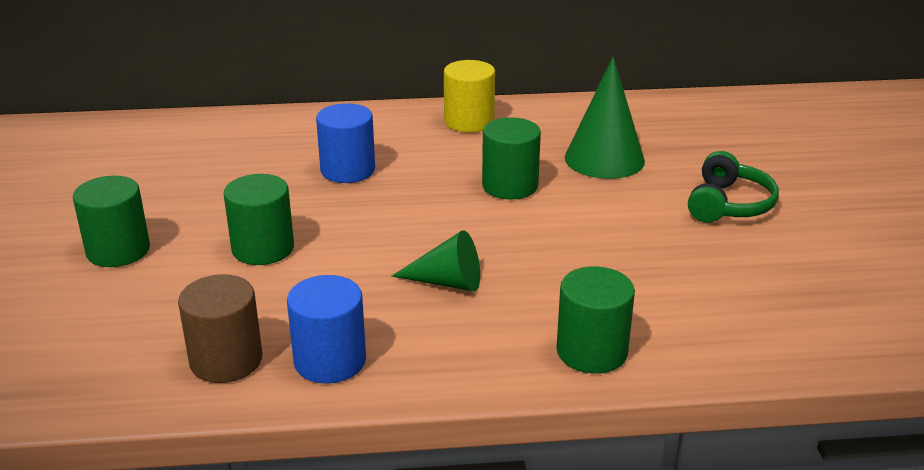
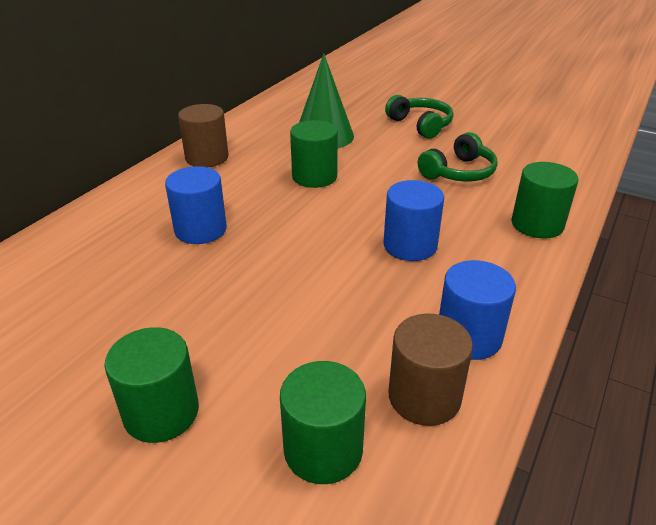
camera: 55 degrees left, 5 degrees up
(263, 249) = (268, 315): green cylinder -> green cylinder (323, 450)
(447, 282) = (410, 245): green cone -> blue cylinder
(469, 122) = (207, 158): yellow cylinder -> brown cylinder
(644, 265) = (458, 172): none -> green headphones

